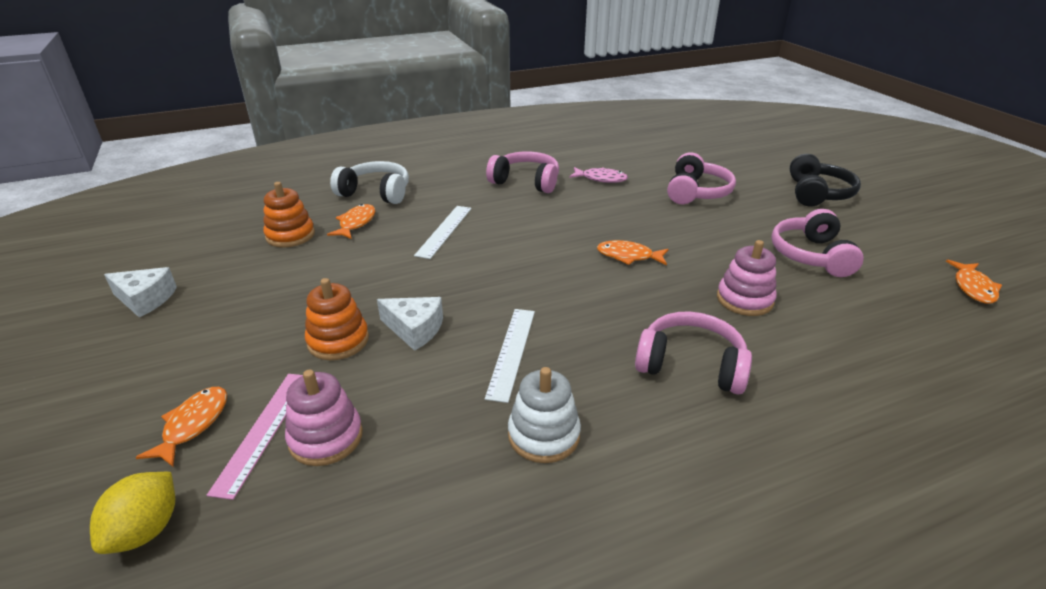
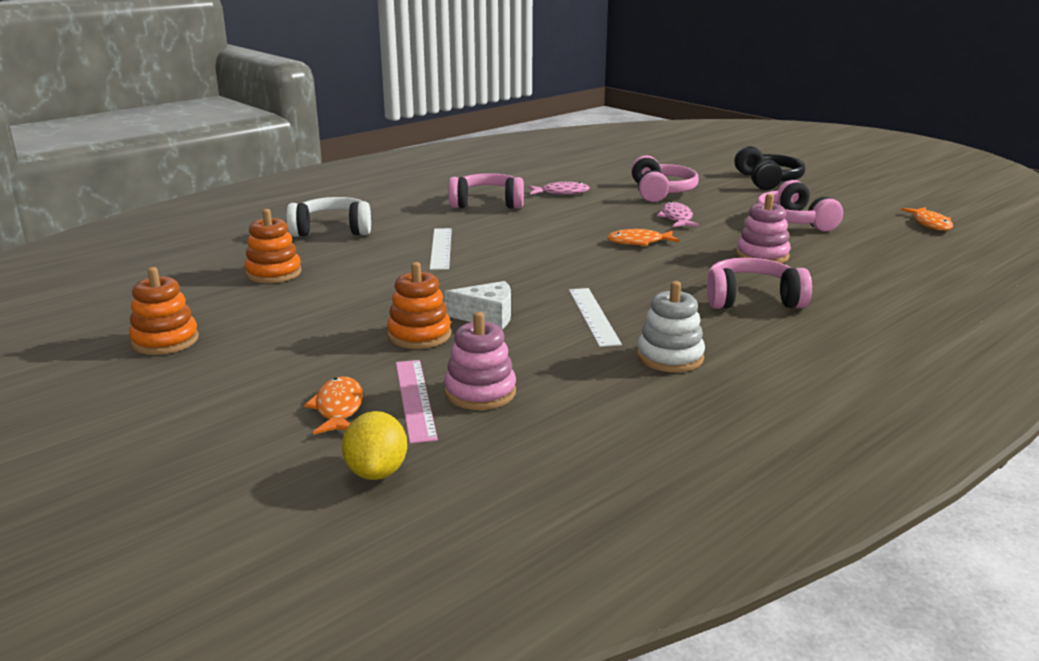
camera: 20 degrees left, 10 degrees down
(145, 299) = (165, 341): white cheese -> orange stacking toy
(356, 223) = (337, 255): orange fish -> none
(688, 230) = (676, 218): none -> pink fish

